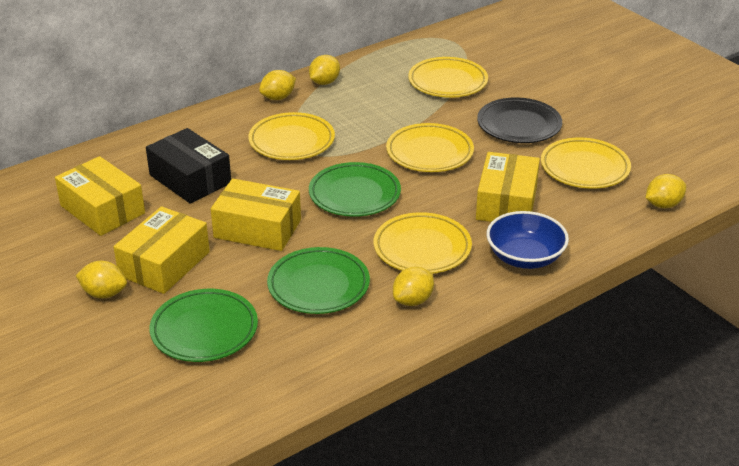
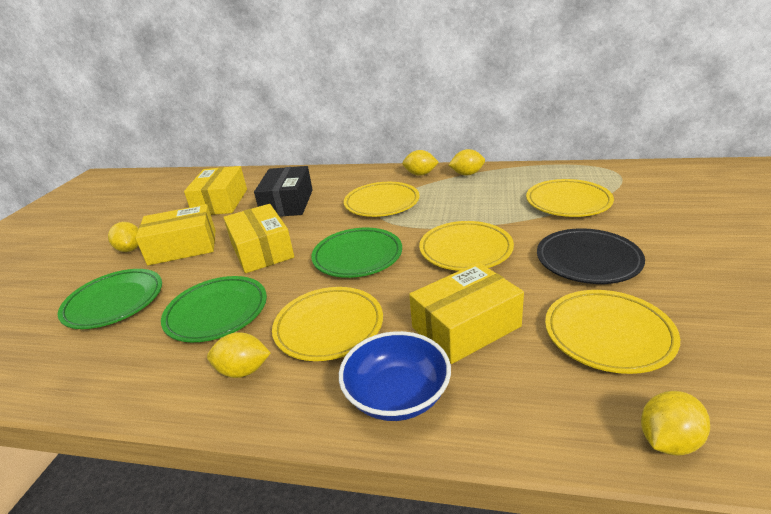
camera: 50 degrees right, 5 degrees down
(663, 205) = (668, 441): yellow lemon -> yellow lemon turned 60 degrees counterclockwise

